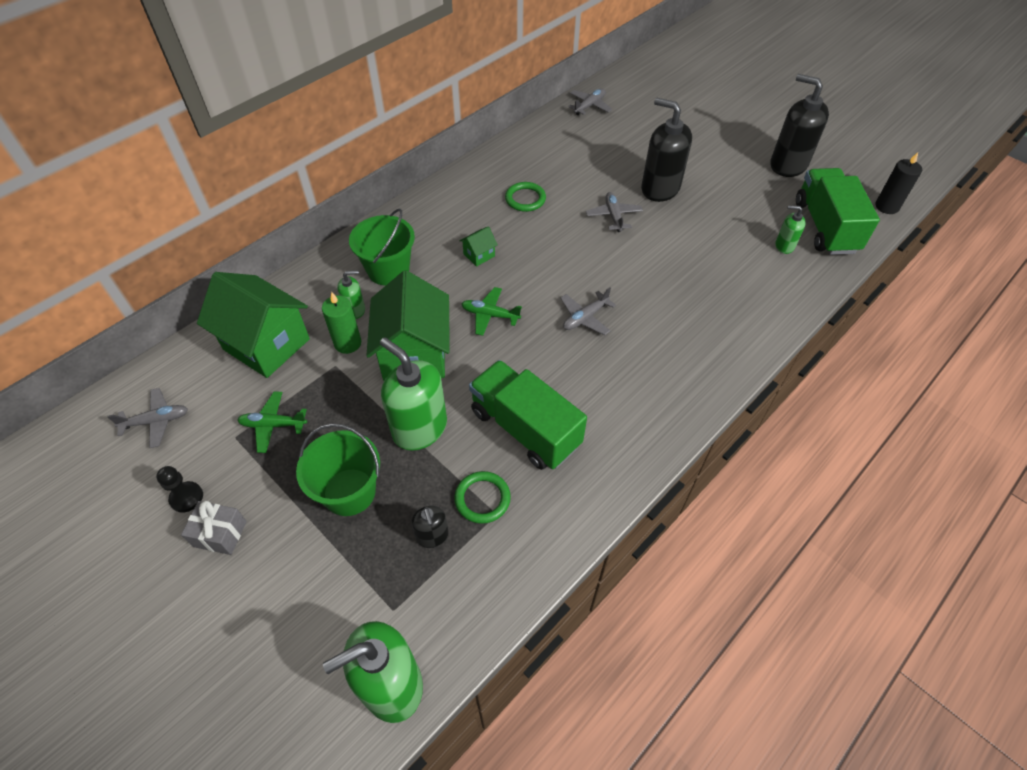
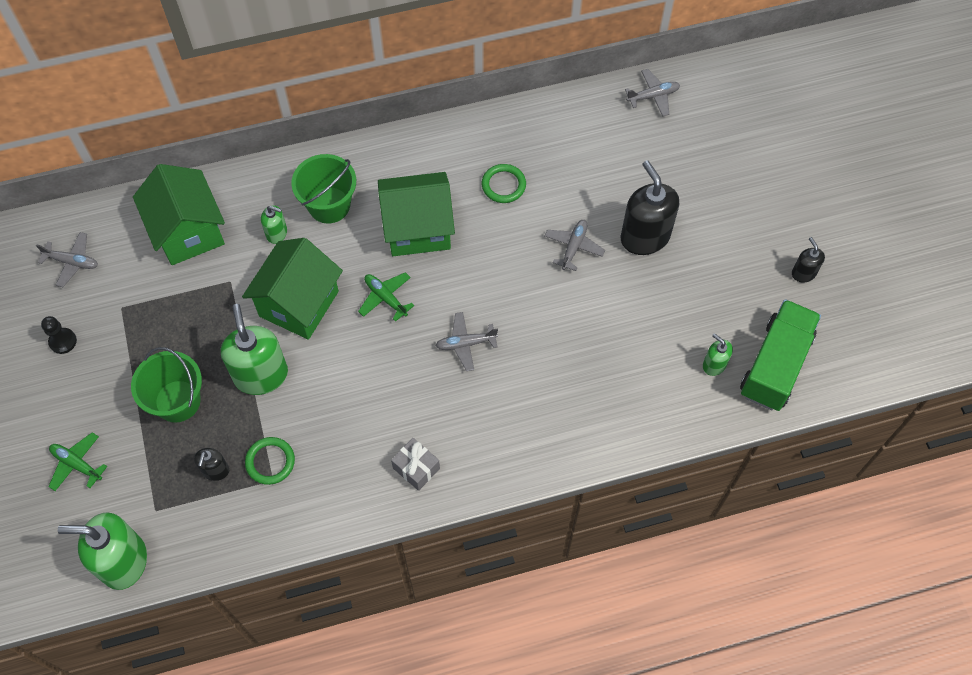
camera: 30 degrees right, 10 degrees up
(220, 534) = (71, 384): grey gift -> grey gift (416, 468)
(273, 425) = (154, 312): green plane -> green plane (77, 464)
(348, 343) = (252, 264): green candle -> none
(479, 255) = (418, 229): green house -> green house, size x2.43
(525, 428) = (342, 420): green truck -> none
(788, 165) = (803, 273): black soap dispenser -> black soap dispenser, size x0.50
(887, 206) = (863, 375): black candle -> none

